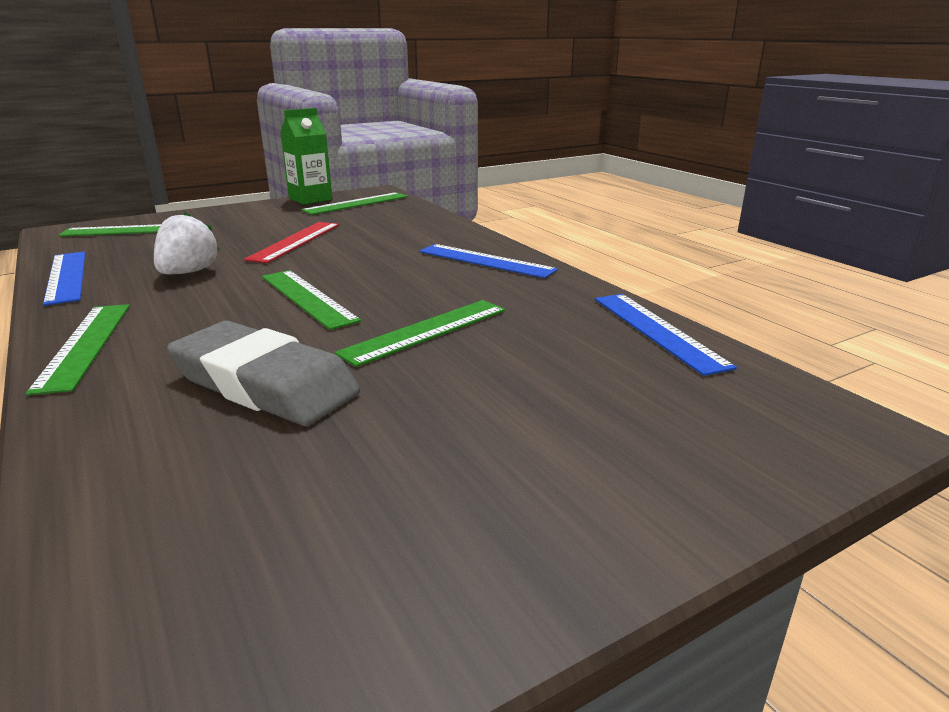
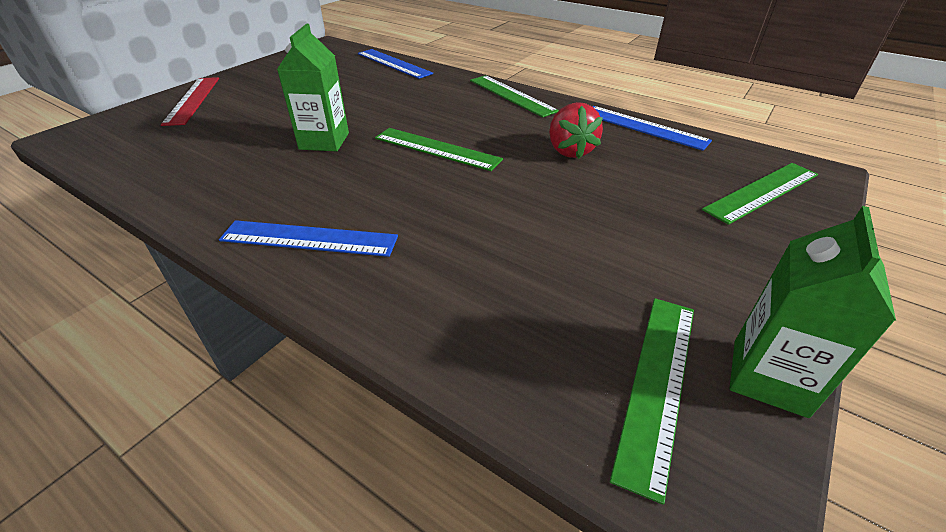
camera: 155 degrees right, 15 degrees up
(188, 272) = (570, 151): white strawberry -> red strawberry
(265, 384) = (388, 98): grey eraser -> none
(295, 241) = (560, 219): red ruler -> red ruler (192, 100)
(426, 331) = (324, 141): green ruler -> green carton
(657, 331) = (144, 177): blue ruler -> blue ruler (393, 63)

